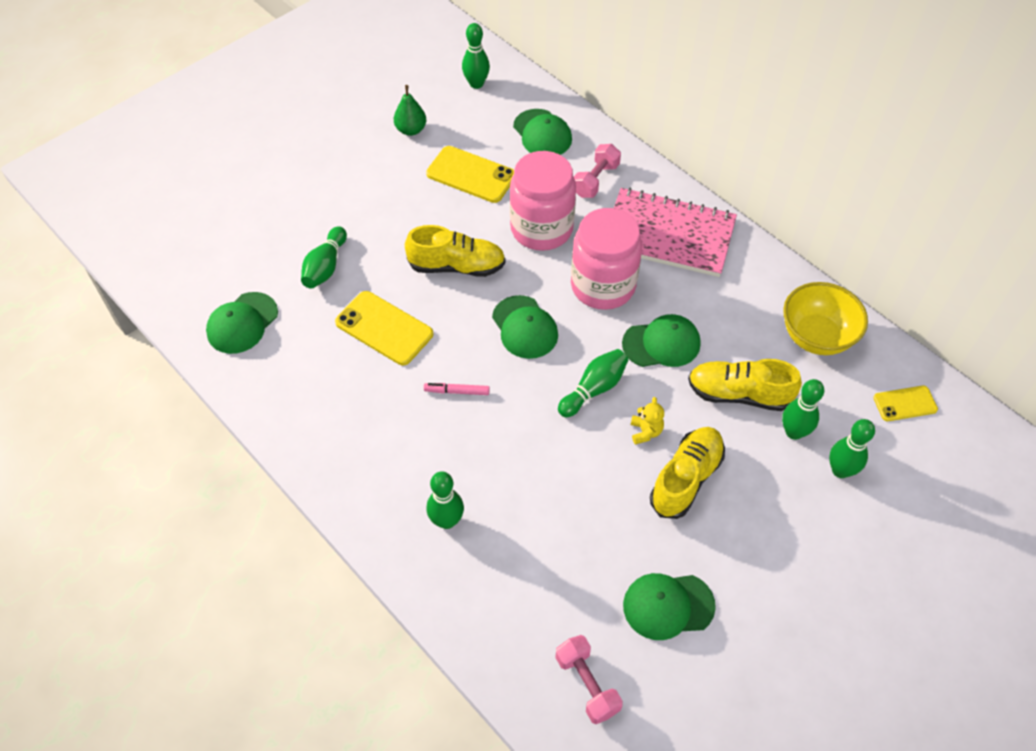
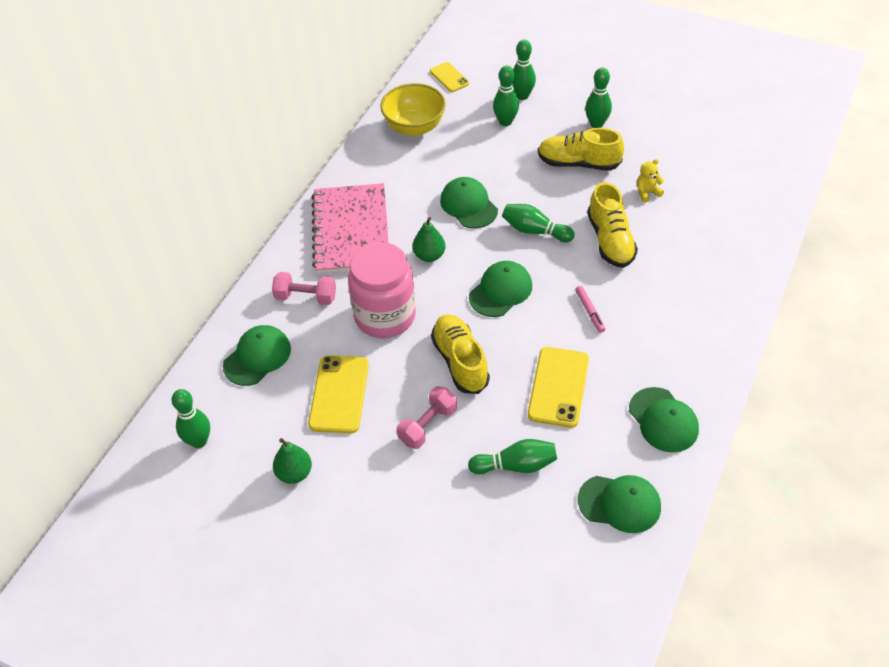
camera: 110 degrees left, 5 degrees down
(446, 520) = (701, 276): green bowling pin -> green bowling pin (596, 124)
(587, 684) = (755, 170): pink dumbbell -> pink dumbbell (428, 425)
(603, 286) = (429, 255): pink jar -> green pear
(645, 432) = (554, 193): yellow teddy bear -> yellow teddy bear (647, 193)
(668, 606) = (676, 148): green cap -> green cap (663, 420)
(739, 394) = (490, 154): yellow shoe -> yellow shoe (610, 240)

